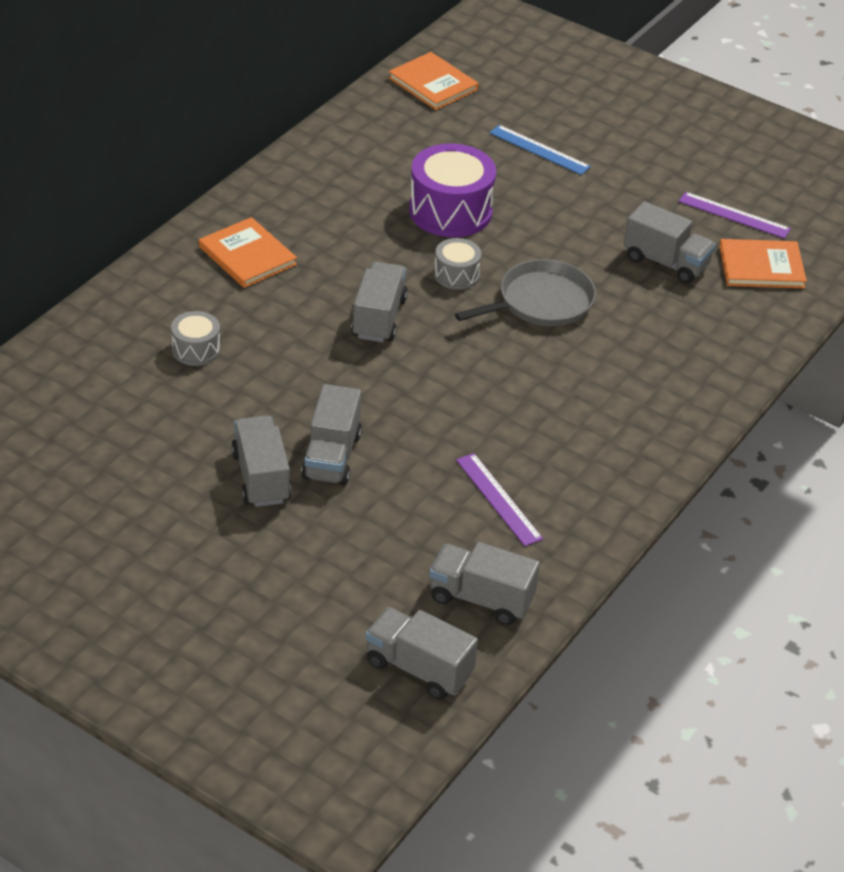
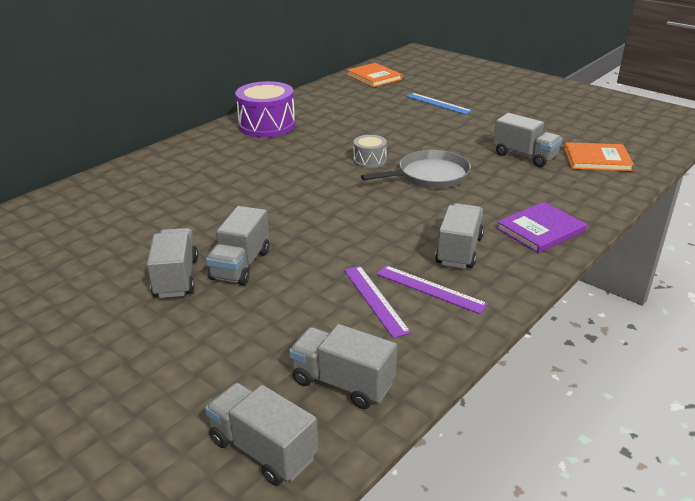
camera: 10 degrees right, 10 degrees down
(196, 349) = (164, 197): grey drum -> none
(247, 256) = (225, 149): orange book -> none
(379, 318) = (306, 182): grey truck -> grey truck (459, 250)
(450, 211) = (372, 130): purple drum -> purple drum (267, 125)
(683, 392) = (540, 229): none -> purple book
(734, 215) = (573, 133): purple ruler -> purple ruler (430, 289)

